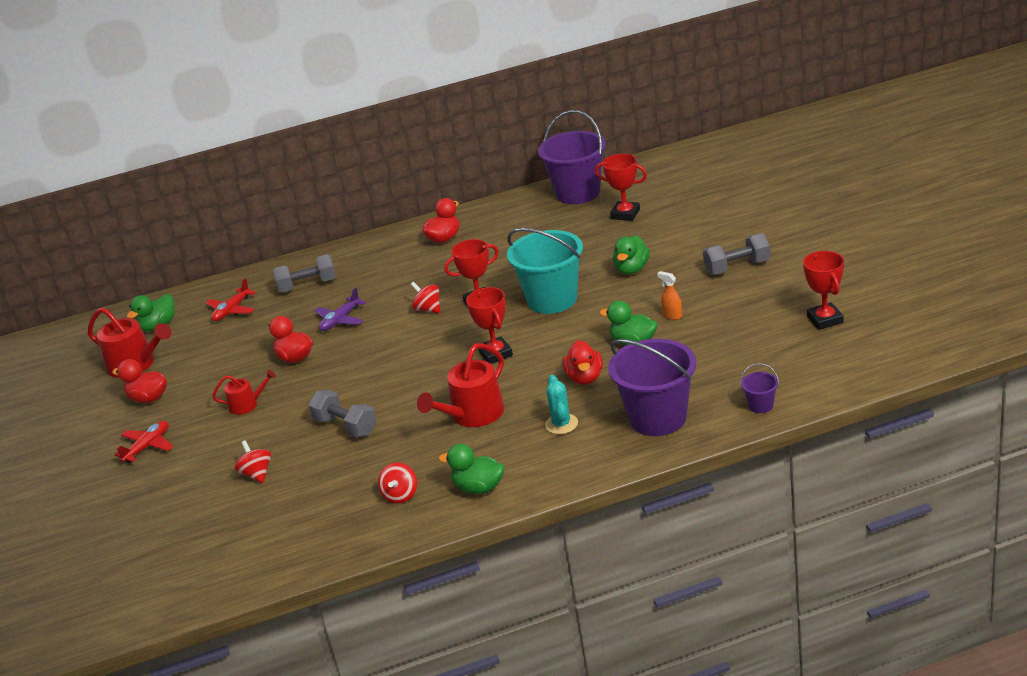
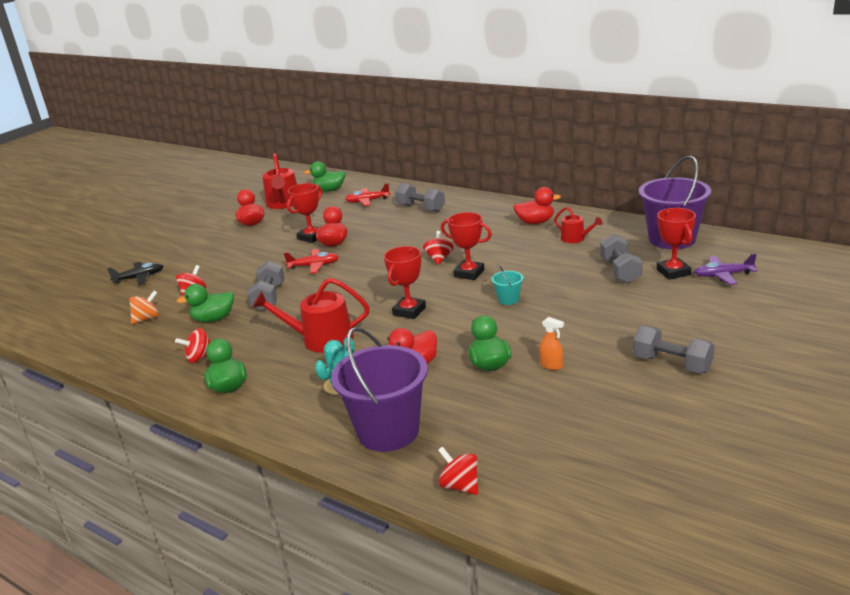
camera: 50 degrees right, 5 degrees down
(147, 447) = (201, 247): red plane -> red plane (313, 266)
(152, 507) = (139, 278): none -> black plane
(247, 404) = (268, 254): red watering can -> red watering can (575, 238)
(264, 517) = (147, 319): none -> orange spinning top
(340, 320) = (392, 237): purple plane -> purple plane (723, 275)
(552, 299) = (508, 299): turquoise bucket -> turquoise bucket, size x0.42
(589, 234) = (620, 271): none -> grey dumbbell
(632, 269) = (596, 313): green duck -> green duck (213, 319)
(672, 315) = (551, 365): orange spray bottle -> orange spray bottle turned 120 degrees clockwise
(761, 405) = (460, 486): purple bucket -> red spinning top
(825, 319) = (651, 460): red trophy -> red trophy (311, 237)

